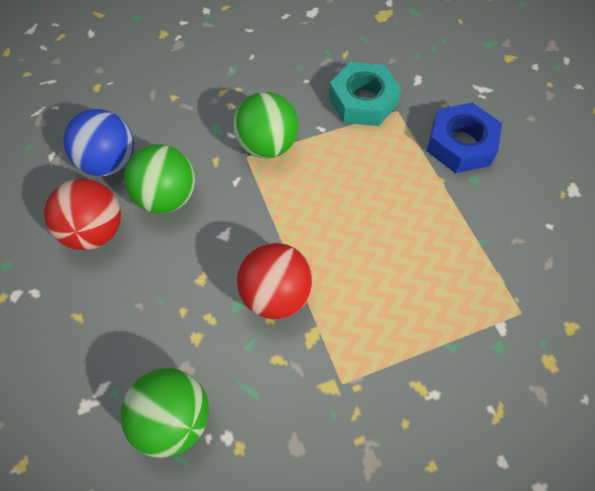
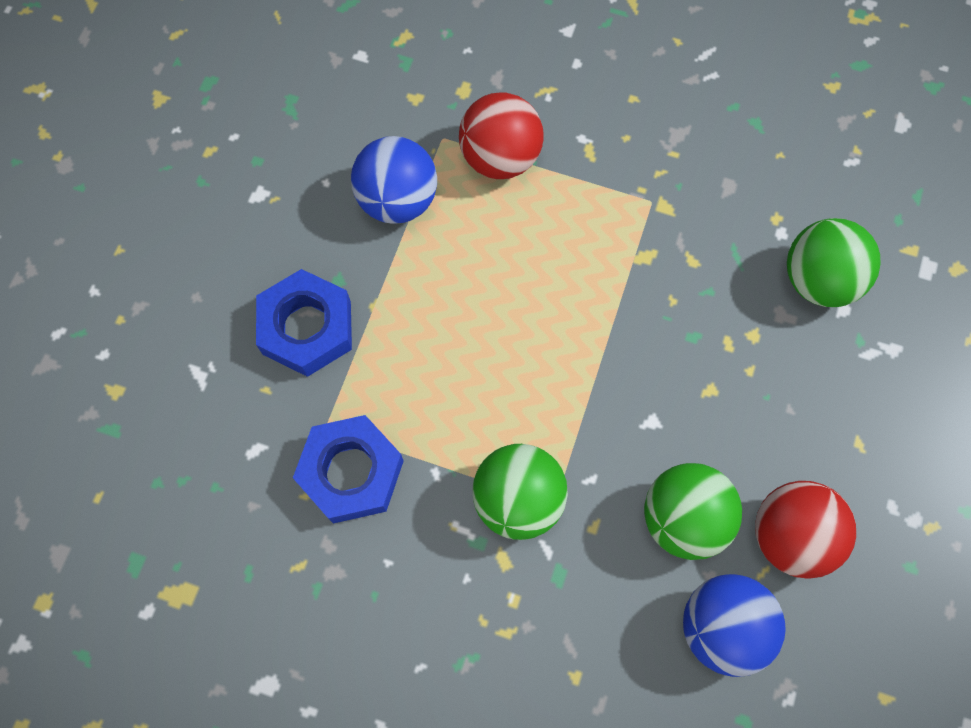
camera: 140 degrees left, 10 degrees up
(276, 295) = (648, 318): red ball -> red ball (500, 157)
(363, 101) = (351, 472): turquoise nut -> blue nut
(499, 248) = (397, 200): none -> blue ball

